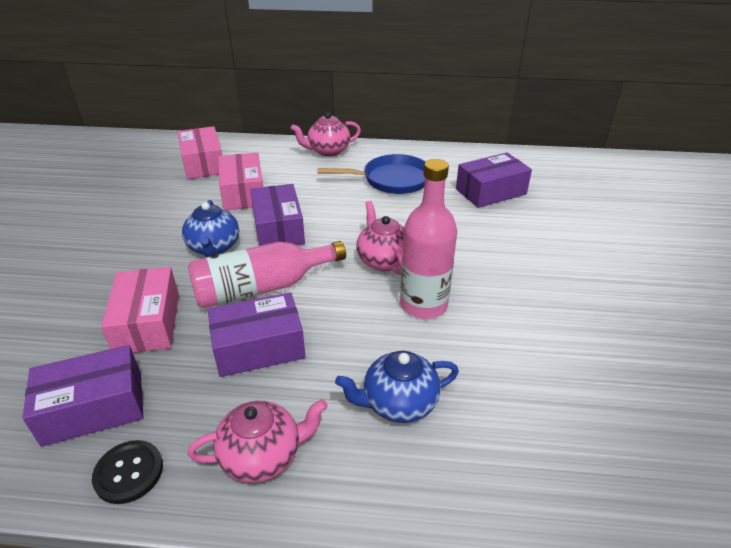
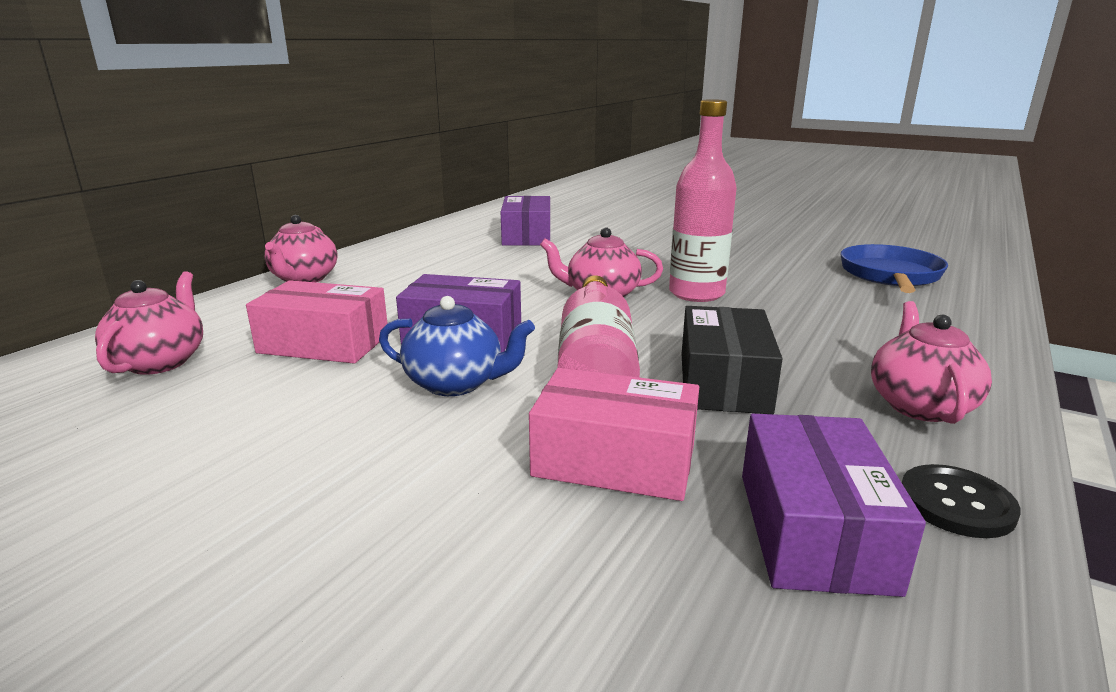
camera: 65 degrees left, 15 degrees down
(203, 164) = (160, 362): pink box -> pink teapot
(259, 347) = (723, 382): purple box -> black box
(392, 180) = (439, 264): blue pan -> blue pan (890, 276)
(398, 403) = (844, 329): blue teapot -> none

